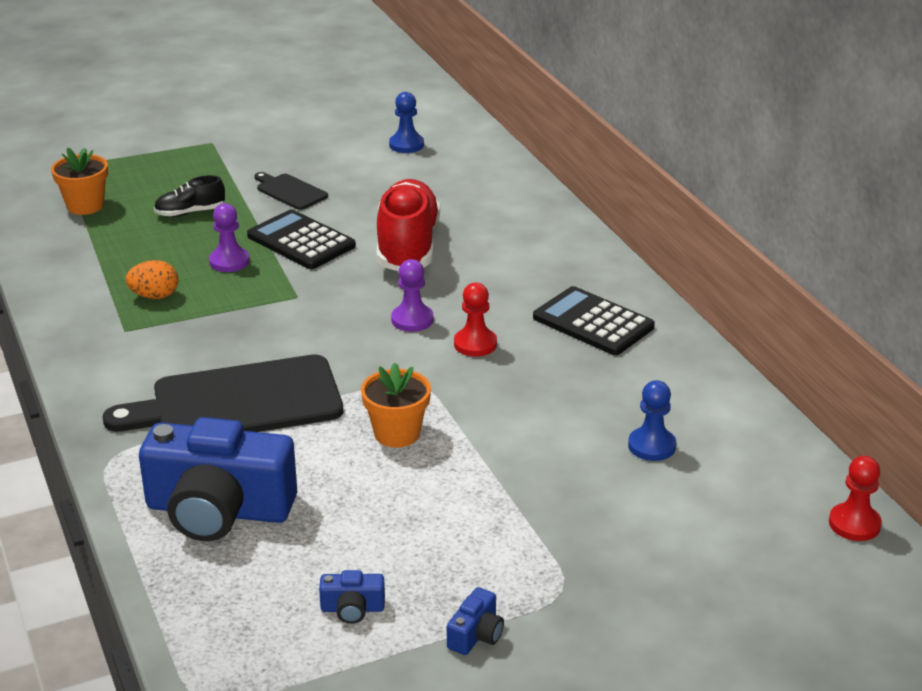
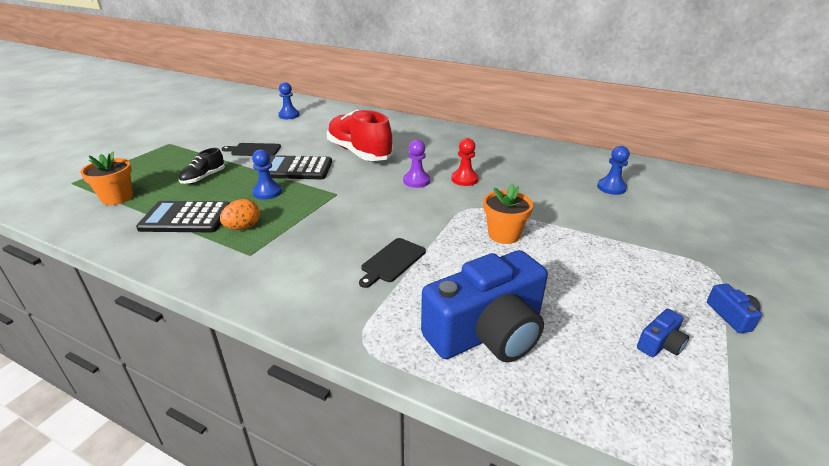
camera: 40 degrees left, 0 degrees up
(229, 261) = (267, 192): purple pawn -> blue pawn
(238, 402) = (392, 261): black cutting board -> black cutting board, size x0.47
(593, 322) = (496, 152): black calculator -> black calculator (186, 218)
(854, 524) = (727, 182): red pawn -> none

